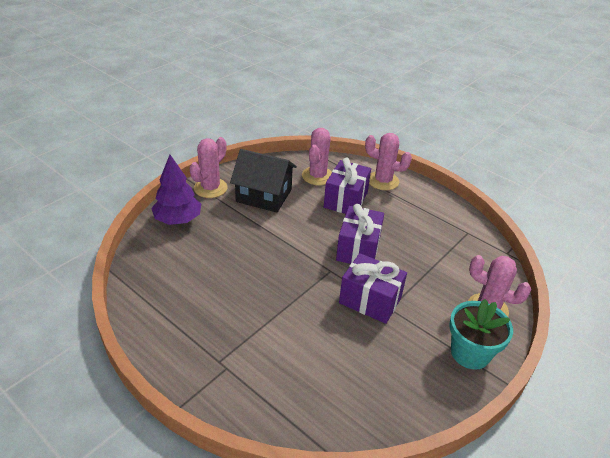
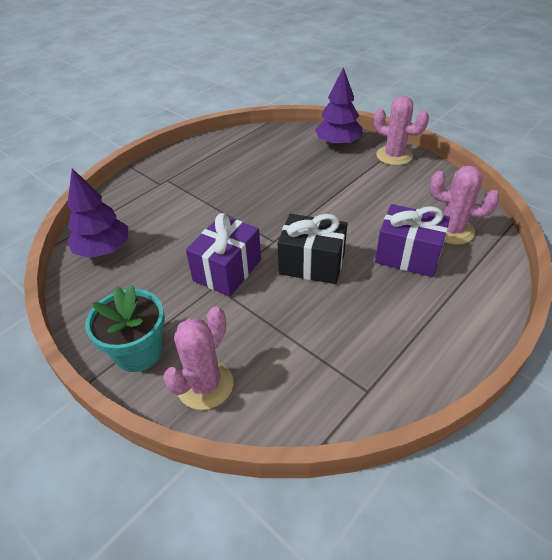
camera: 95 degrees right, 5 degrees up
(264, 195) = (393, 190): black house -> none
(347, 405) = (103, 250): none -> purple tree
(358, 249) = (312, 264): purple gift -> black gift
(383, 181) = (470, 296): pink cactus -> none

